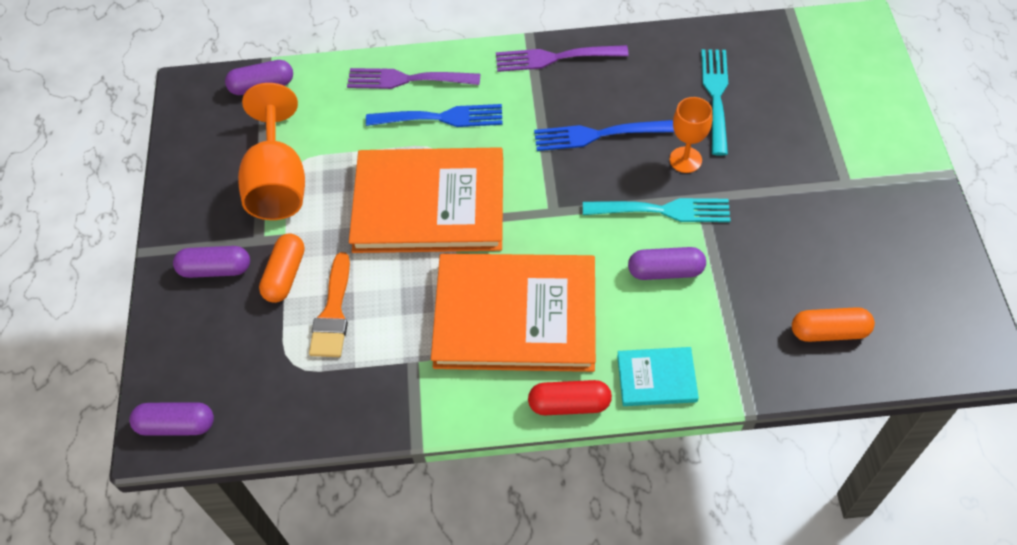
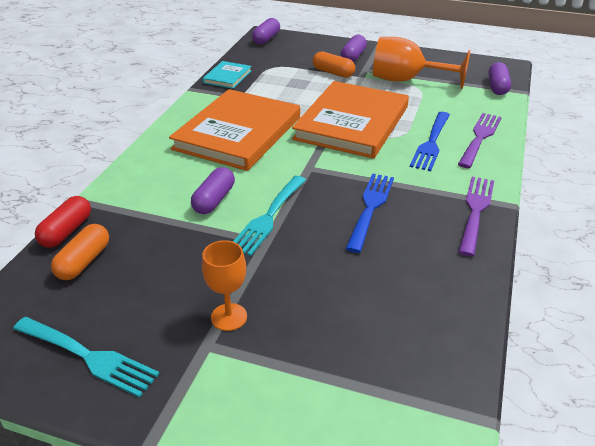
camera: 110 degrees right, 20 degrees down
(333, 313) = (294, 81): orange brush -> none
(569, 404) = (160, 136): red capsule -> red capsule (66, 231)
(656, 378) = (140, 170): turquoise book -> turquoise book (227, 77)
(685, 160) = (311, 247): orange goblet -> orange goblet (229, 317)
(716, 96) = (376, 295): turquoise fork -> turquoise fork (88, 356)

